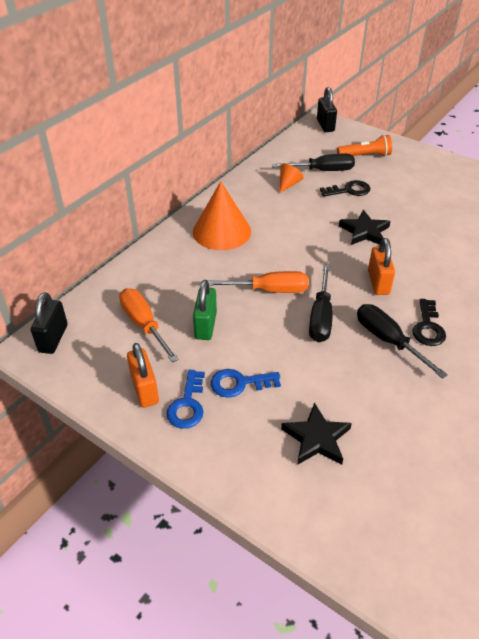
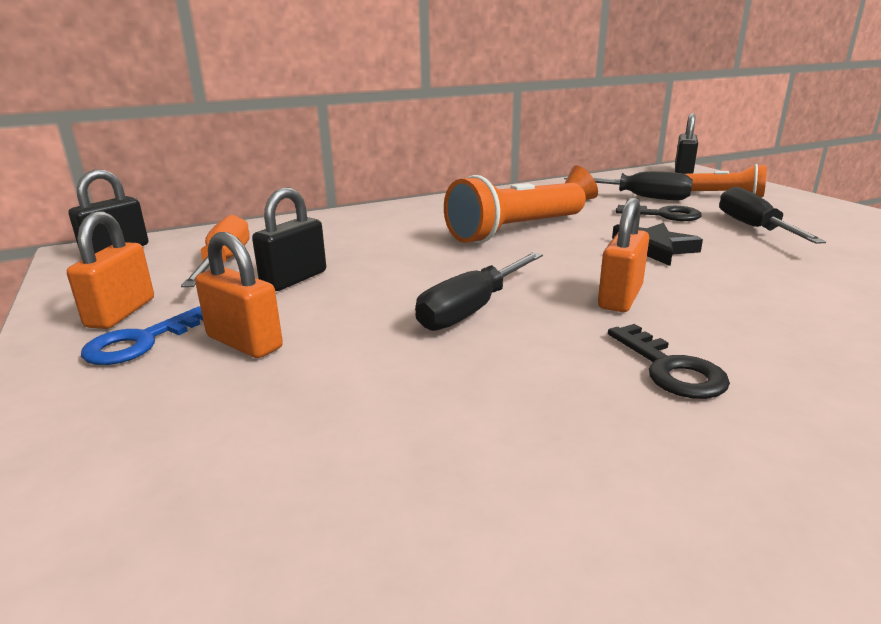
camera: 30 degrees right, 20 degrees down
(205, 325) = (294, 279): green padlock -> black padlock
(222, 231) = (436, 217): orange cone -> none
(239, 383) = (244, 342): blue key -> orange padlock
(269, 290) = (428, 269): orange screwdriver -> none
(281, 234) = (514, 231): none -> orange flashlight
(316, 438) = (253, 451): black star -> none
(388, 341) = (564, 364): black screwdriver -> black screwdriver (754, 228)
(428, 327) = (670, 368): black key -> black key turned 60 degrees counterclockwise

